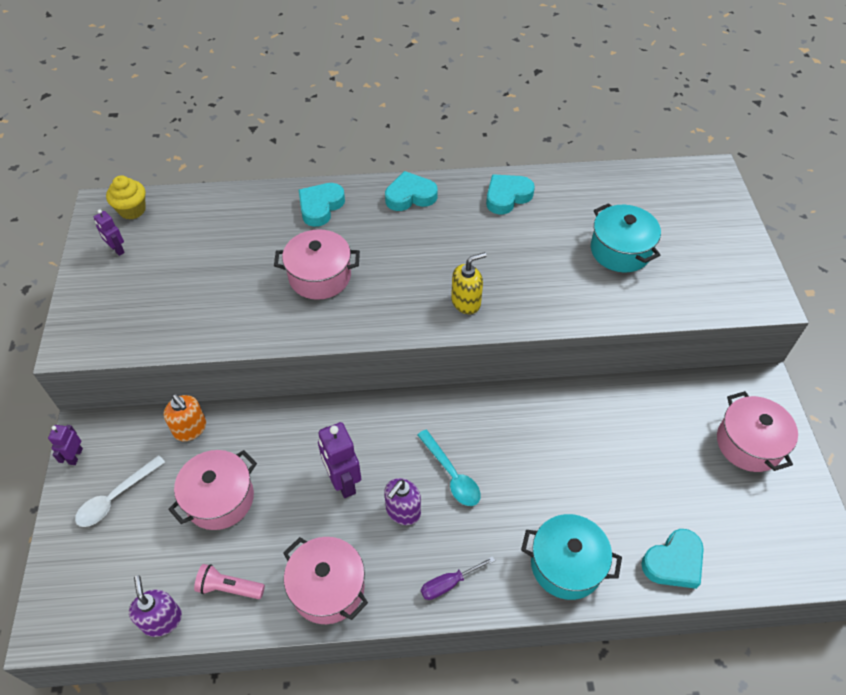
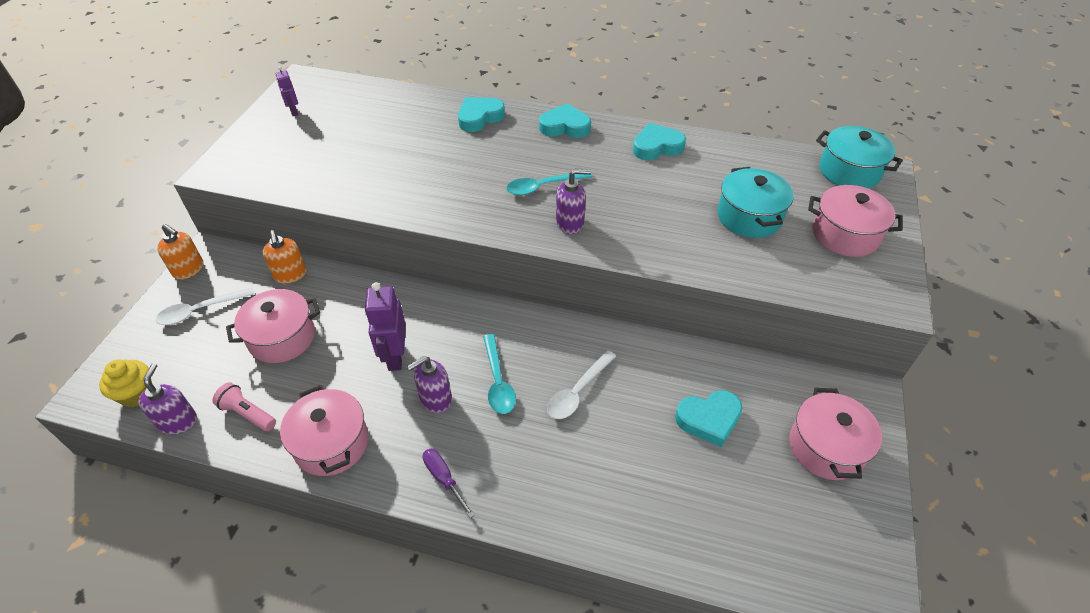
camera: 20 degrees right, 5 degrees down
(75, 456) = (189, 269): purple robot -> orange soap dispenser
(132, 210) = (323, 86): yellow cupcake -> yellow cupcake (137, 394)
(320, 276) = (448, 170): pink pot -> pink pot (845, 234)
(422, 269) = (543, 186): none -> turquoise spoon
(448, 584) = (443, 478): purple screwdriver -> purple screwdriver turned 60 degrees clockwise
(466, 302) = (570, 223): yellow soap dispenser -> purple soap dispenser
(527, 461) = (578, 391): none -> white spoon
(566, 565) = (570, 501): turquoise pot -> turquoise pot (849, 171)
(673, 562) = (686, 538): turquoise heart -> turquoise heart (709, 419)

